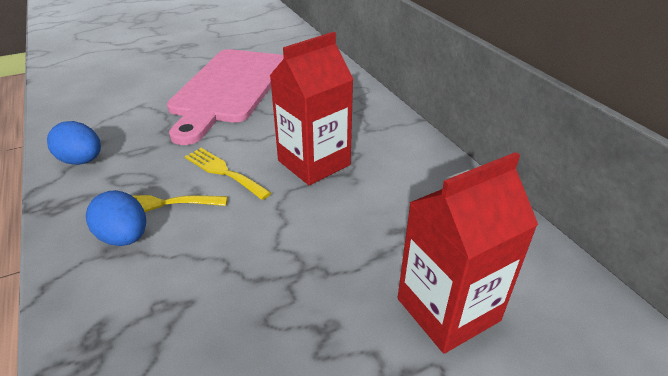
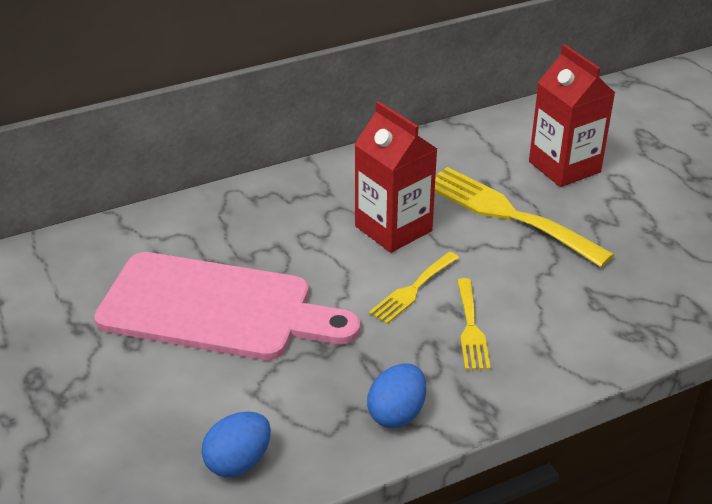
camera: 90 degrees left, 0 degrees up
(124, 237) = (523, 342): blue egg -> blue egg (238, 462)
(337, 242) = (507, 214): none -> yellow fork

